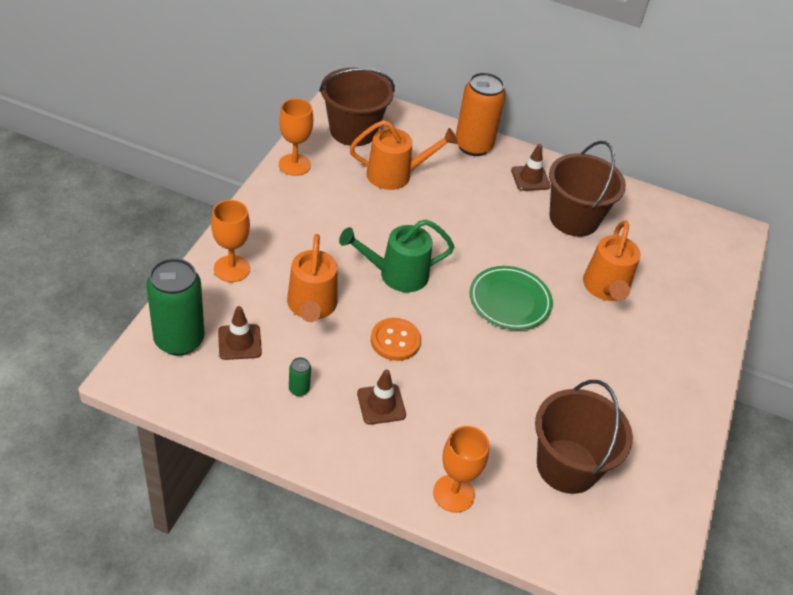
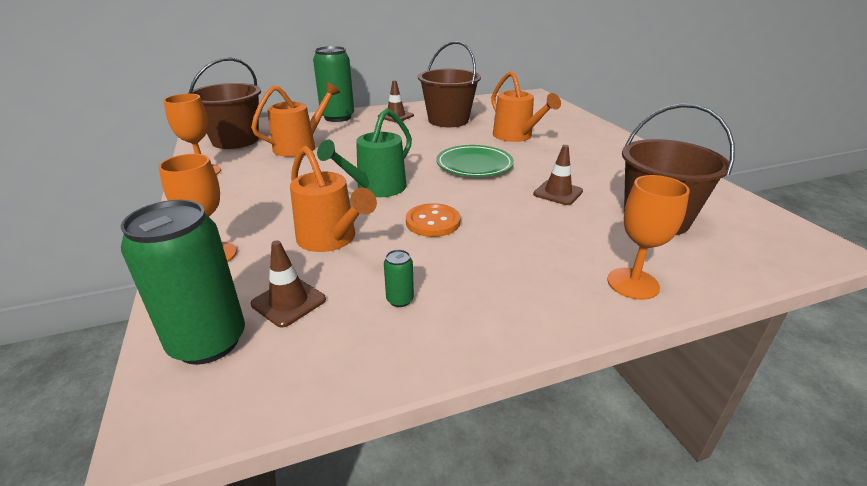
camera: 35 degrees left, 15 degrees down
(381, 404) = (485, 265): brown traffic cone -> brown traffic cone (558, 193)
(473, 146) = (337, 117): orange can -> green can

